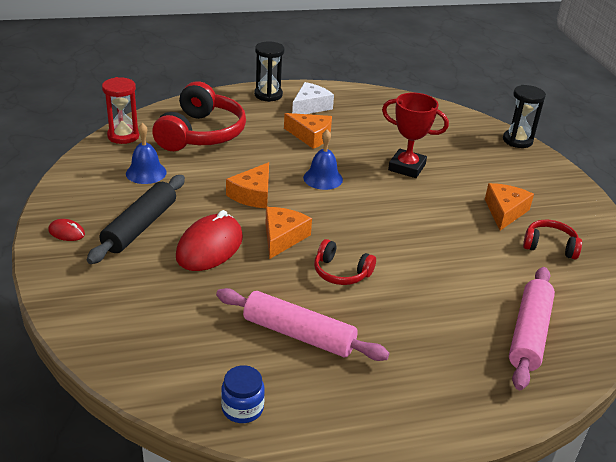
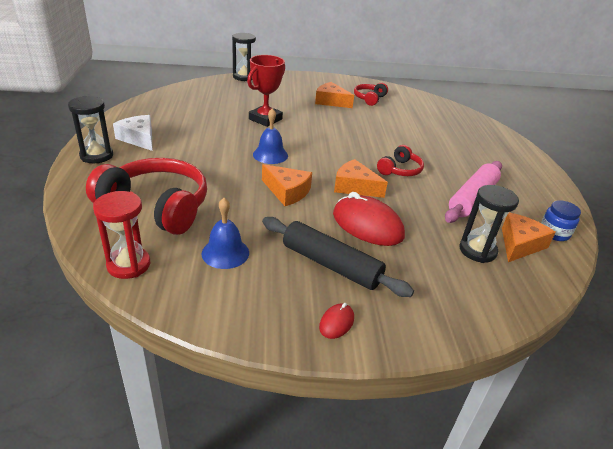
camera: 80 degrees left, 0 degrees up
(184, 327) = (477, 251): none -> black hourglass
(310, 136) = (196, 148): orange cheese -> orange cheese (519, 244)
(529, 334) = (452, 124): pink rolling pin -> none

